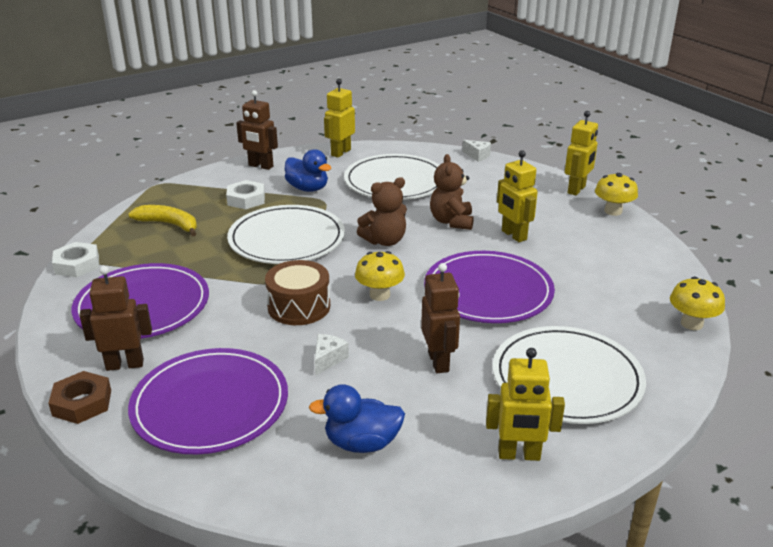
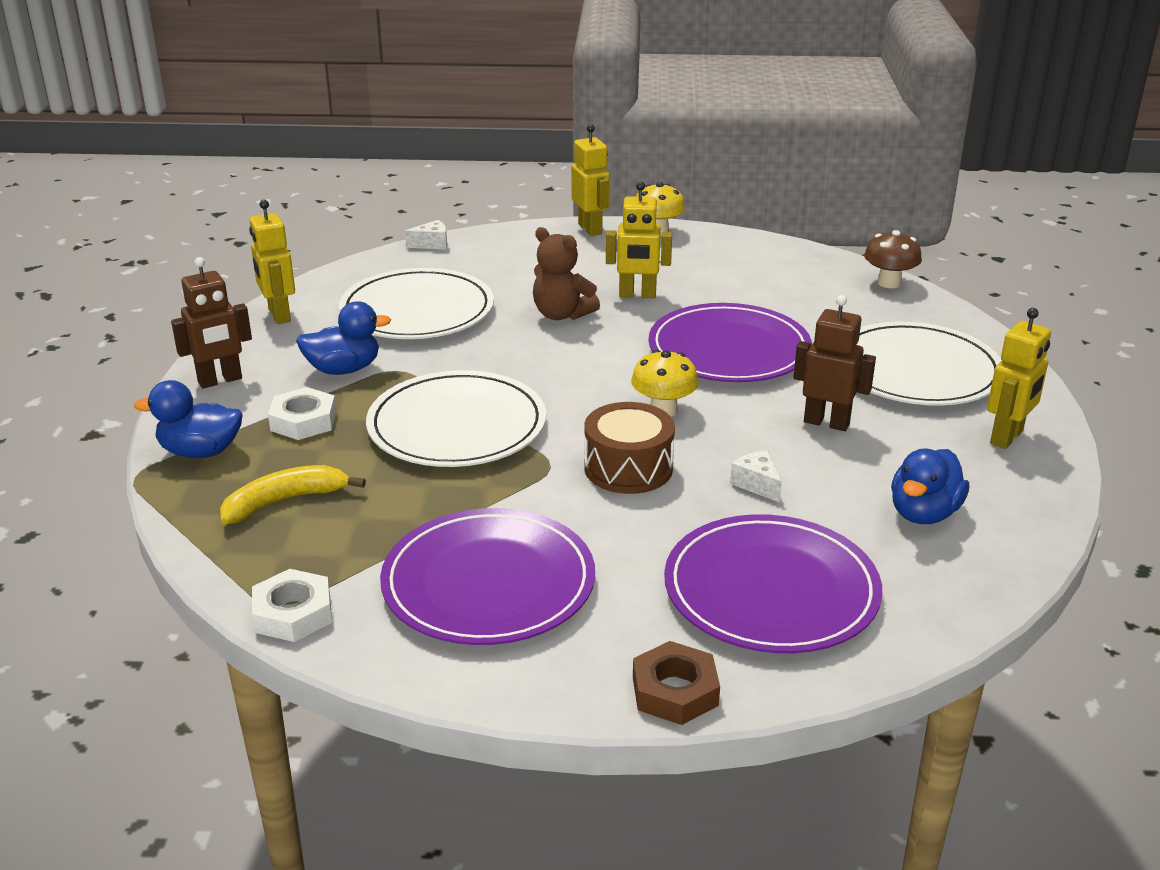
camera: 55 degrees left, 0 degrees up
(125, 364) = (619, 633): brown robot -> none
(192, 188) = (200, 452): none -> blue duck
(385, 241) = (550, 366): brown teddy bear -> none
(691, 323) = (889, 283): yellow mushroom -> brown mushroom

